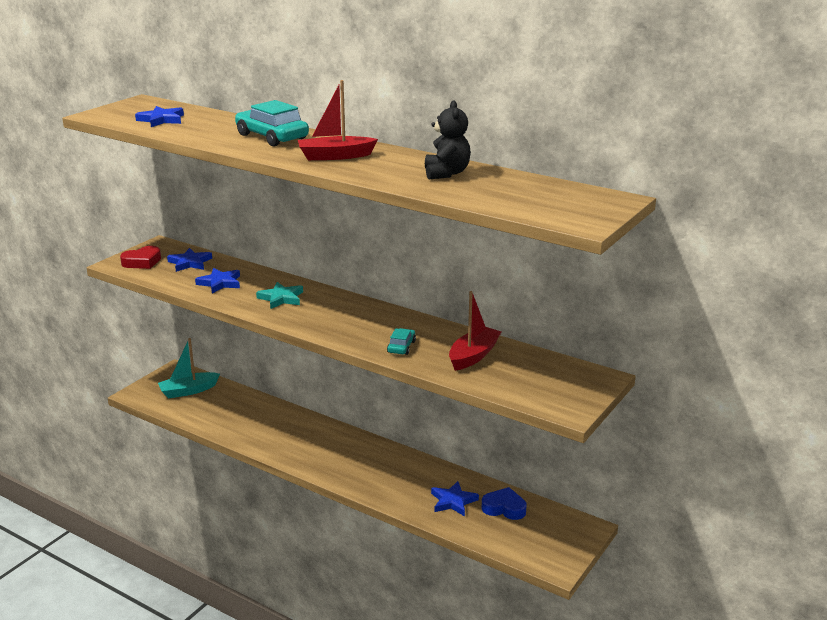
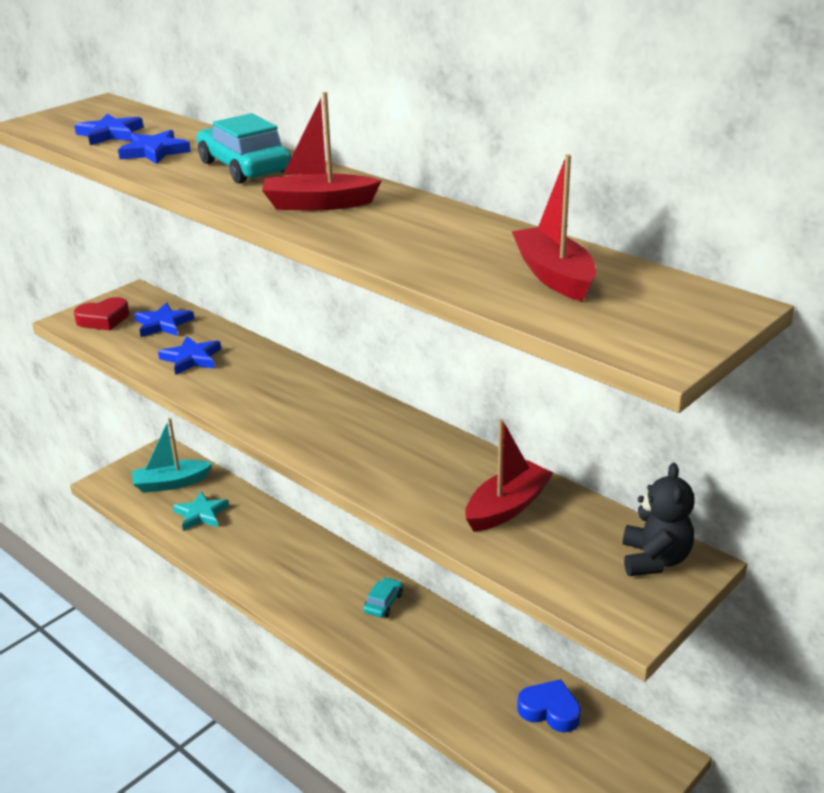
camera: 10 degrees right, 5 degrees up
(281, 298) = (264, 388): turquoise star -> turquoise star (201, 514)
(401, 347) = (407, 483): turquoise car -> turquoise car (383, 603)
(446, 173) = (470, 242): black teddy bear -> black teddy bear (654, 560)
(453, 501) = (480, 691): blue star -> blue star (154, 151)
(506, 188) = (554, 276): none -> red boat

